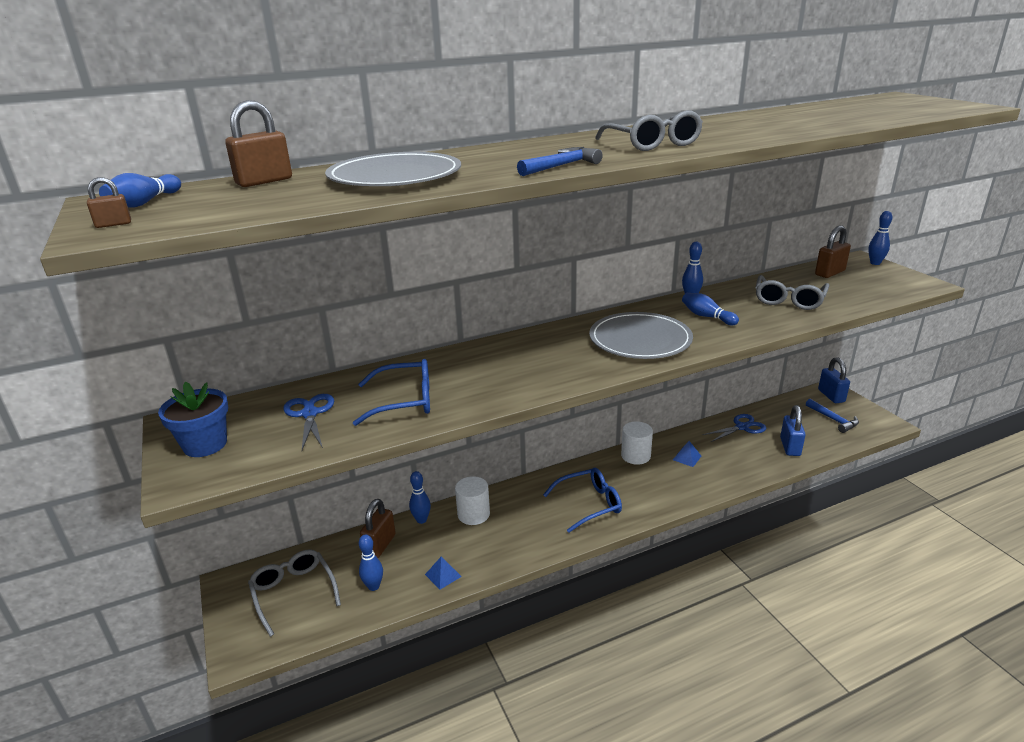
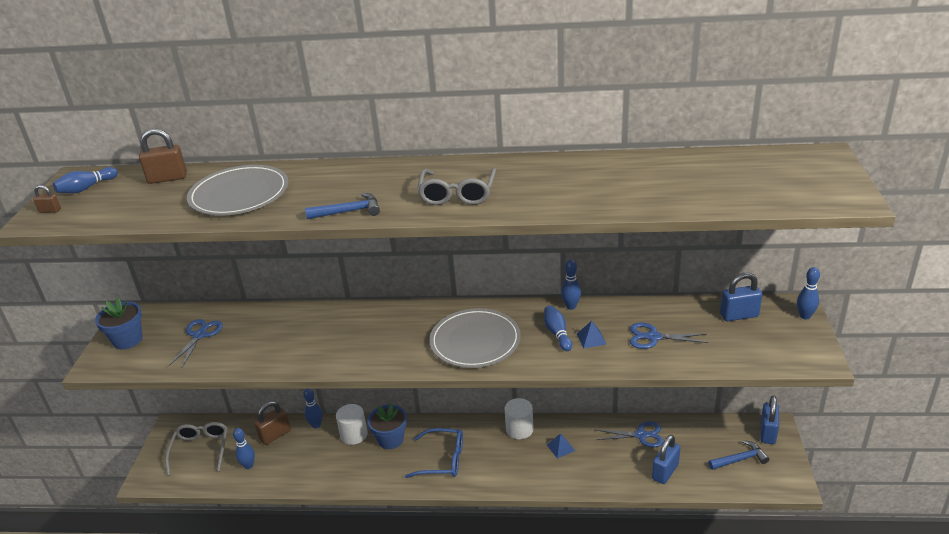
camera: 30 degrees right, 5 degrees up
(404, 401) = (261, 344): blue glasses -> none
(443, 575) = (296, 476): blue pyramid -> blue pyramid (591, 339)
(518, 505) = (390, 439): none -> blue flower pot
(789, 300) = (653, 337): grey glasses -> blue scissors
(830, 273) = (739, 315): brown padlock -> blue padlock
(833, 420) = (740, 459): blue hammer -> blue hammer turned 105 degrees counterclockwise

